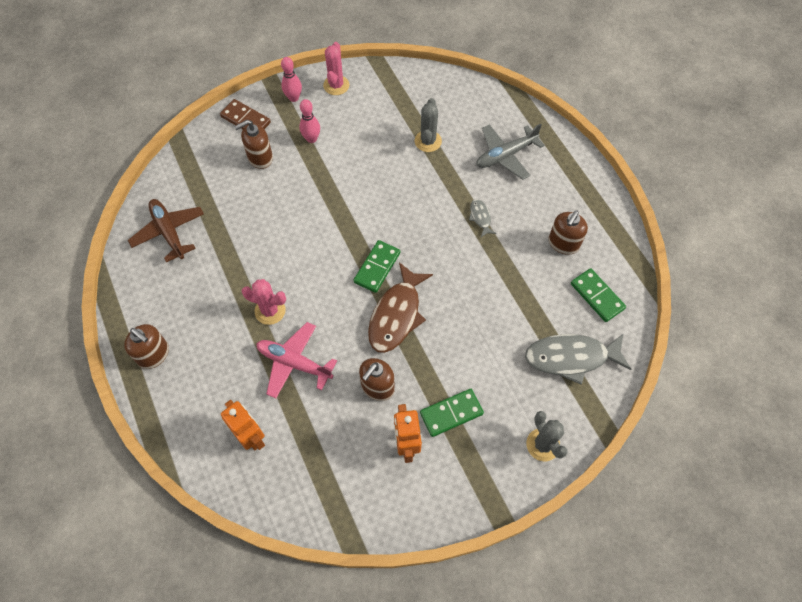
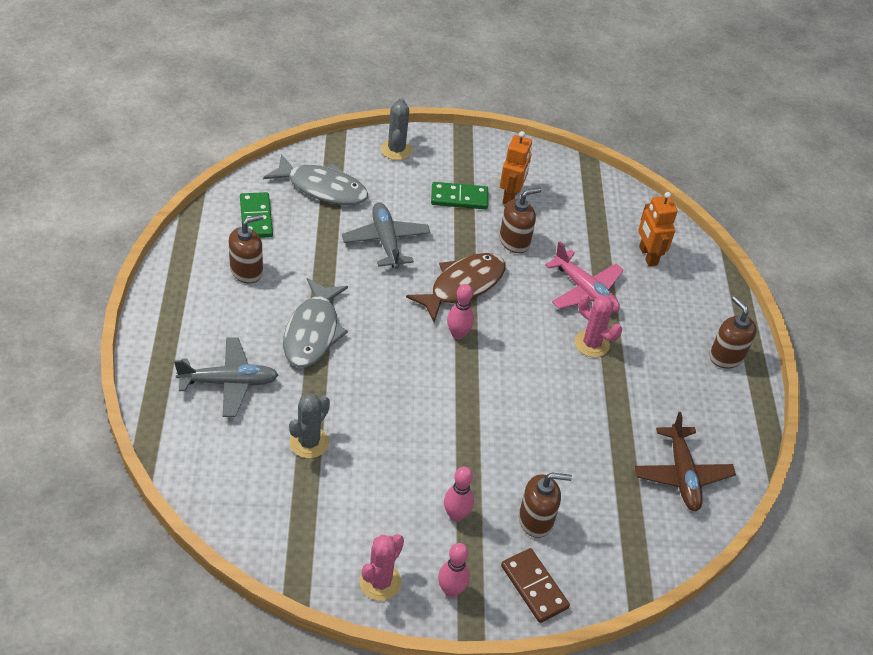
camera: 160 degrees left, 15 degrees down
(377, 267) = (458, 334): green domino -> pink bowling pin
(480, 217) = (312, 332): grey fish -> grey fish, size x2.14
(482, 327) = (386, 241): none -> grey plane

